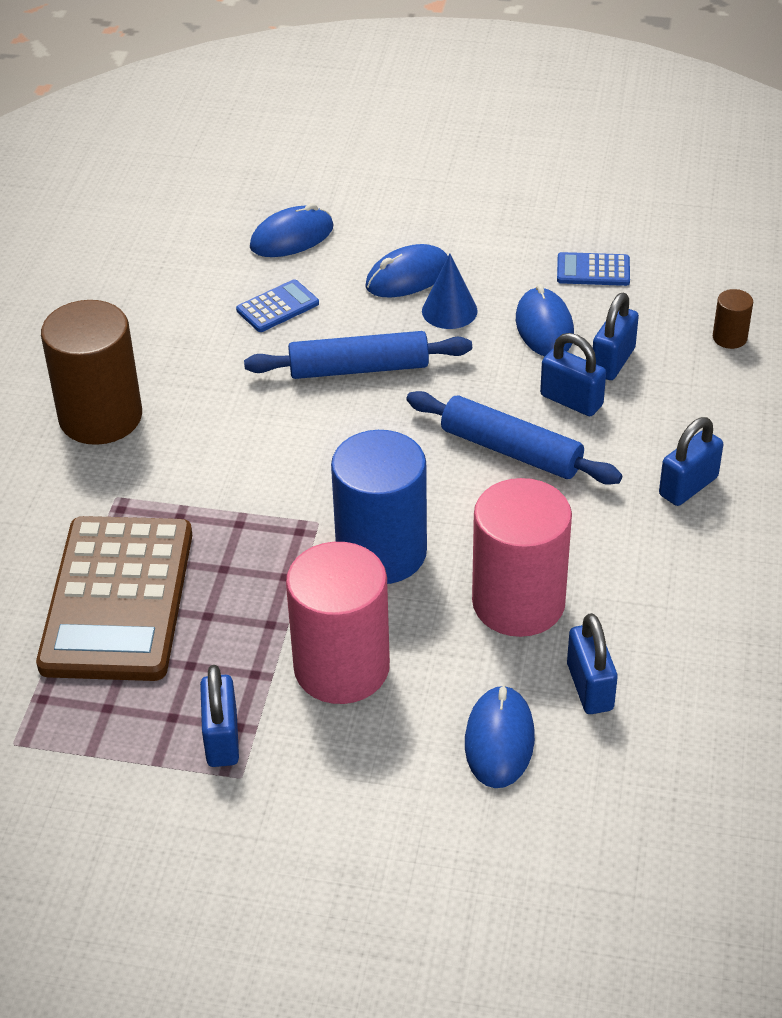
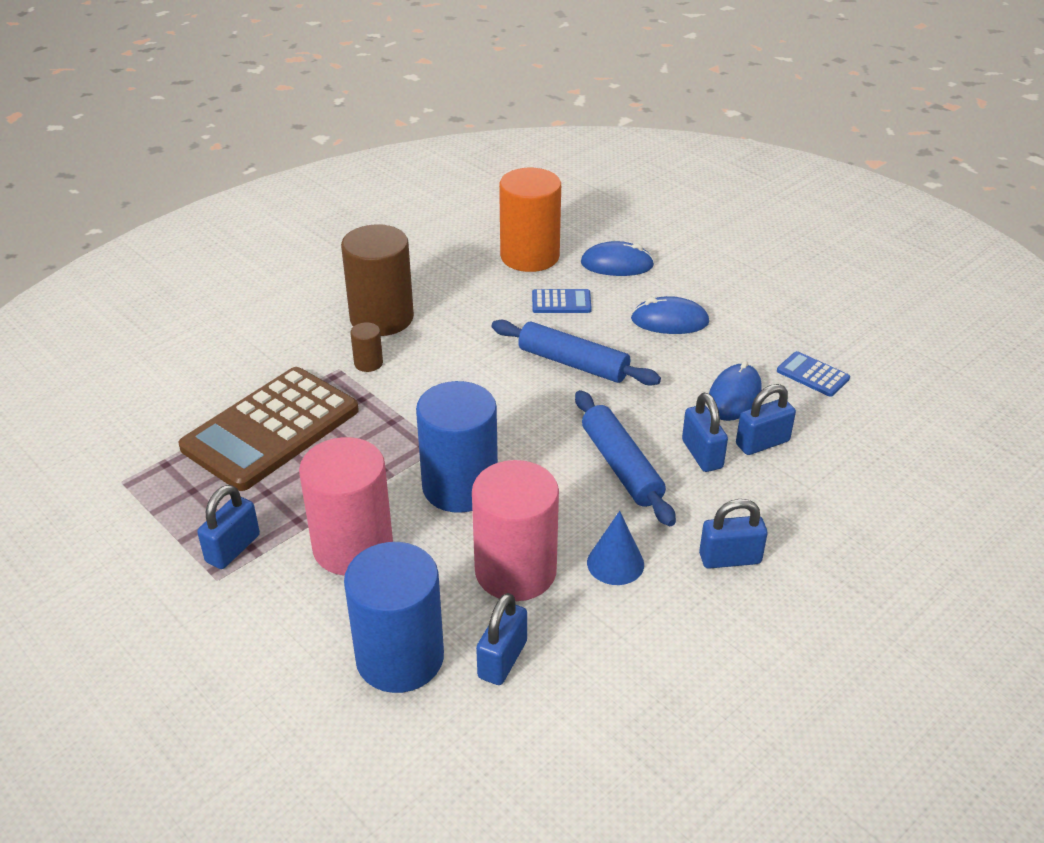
camera: 35 degrees right, 5 degrees down
(188, 269) = (529, 256): none -> orange cylinder
(449, 311) = (675, 355): blue cone -> blue cone (615, 563)
(499, 740) = (400, 658): blue mouse -> blue cylinder
(729, 338) = (876, 469): brown cylinder -> brown cylinder (368, 363)

